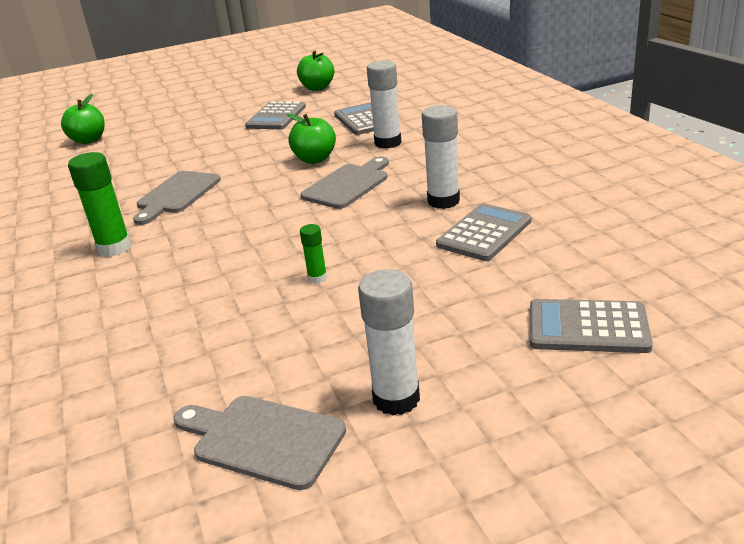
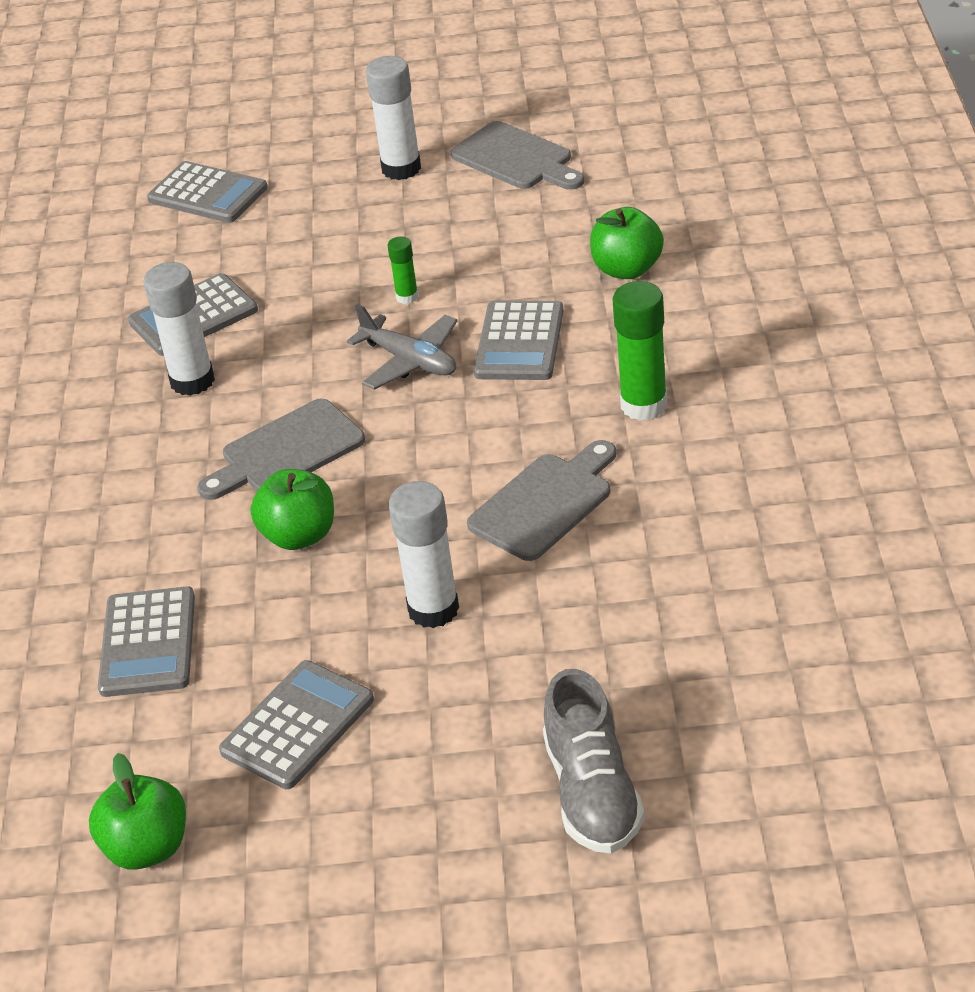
camera: 160 degrees left, 10 degrees up
(89, 140) = (717, 773): green apple -> green apple (627, 269)
(142, 127) = (592, 793): none -> grey shoe
(212, 266) = (519, 342): none -> grey calculator
(292, 240) = (410, 361): none -> grey plane
(388, 143) = (163, 546): white glue stick -> white glue stick (433, 609)

